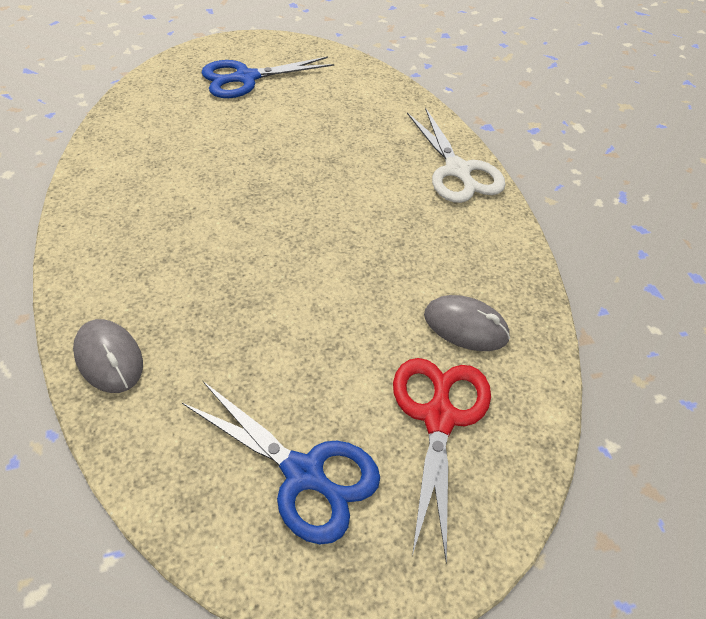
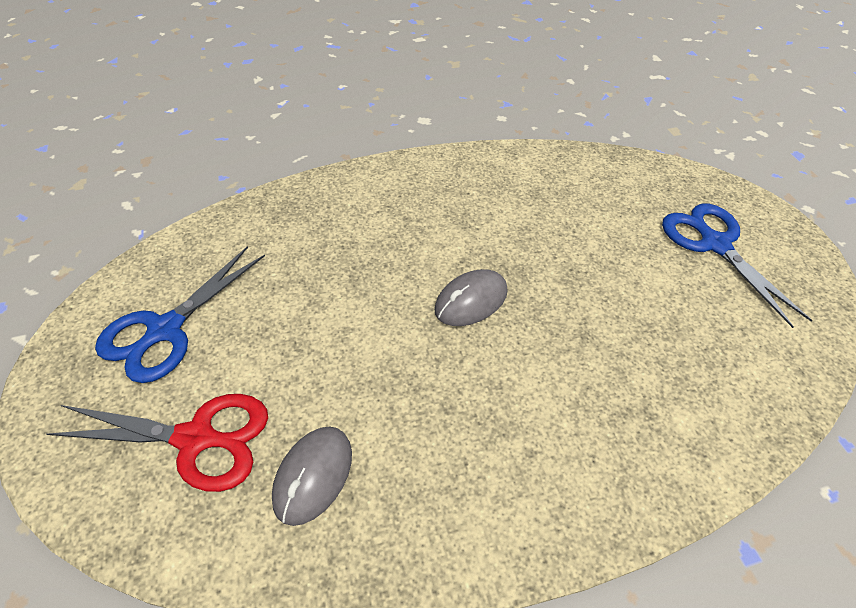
camera: 90 degrees right, 0 degrees up
(109, 358) = (299, 202): grey mouse -> grey mouse (471, 301)
(458, 171) = (606, 489): white scissors -> none

